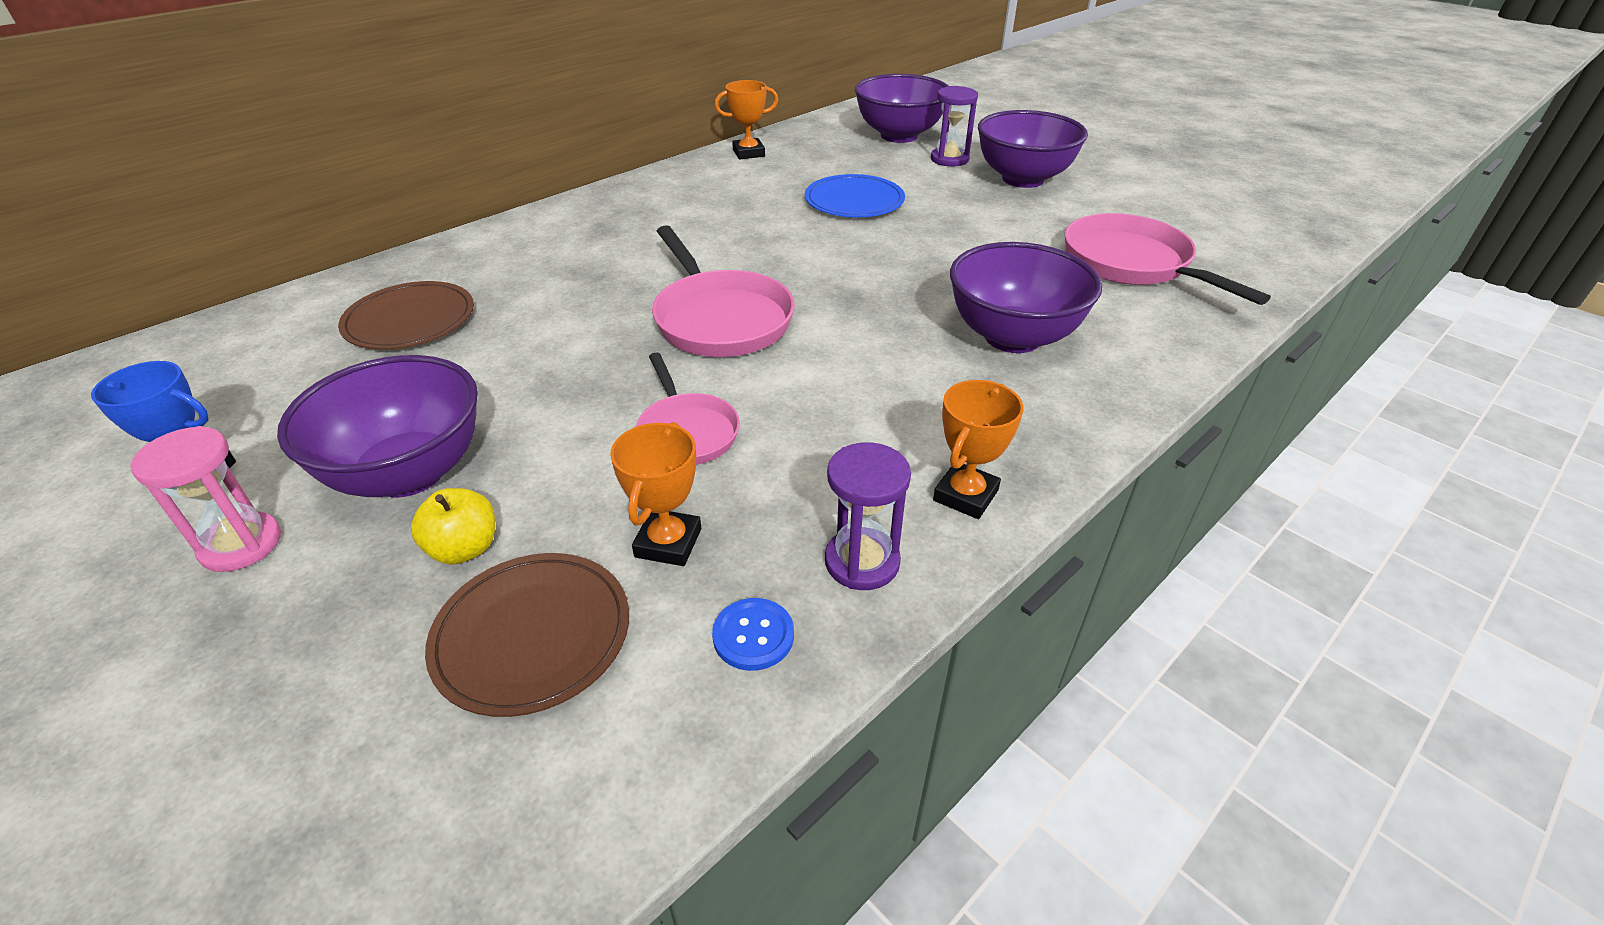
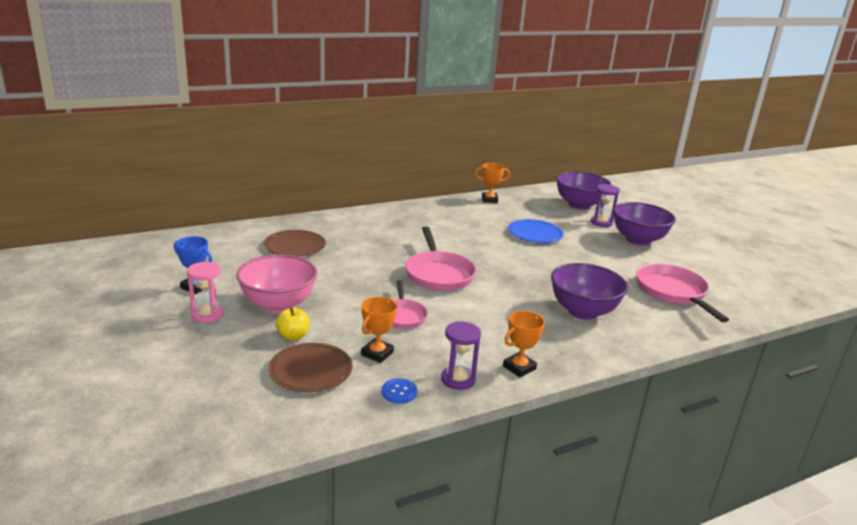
camera: 15 degrees right, 15 degrees down
(409, 473) = (278, 305): purple bowl -> pink bowl

